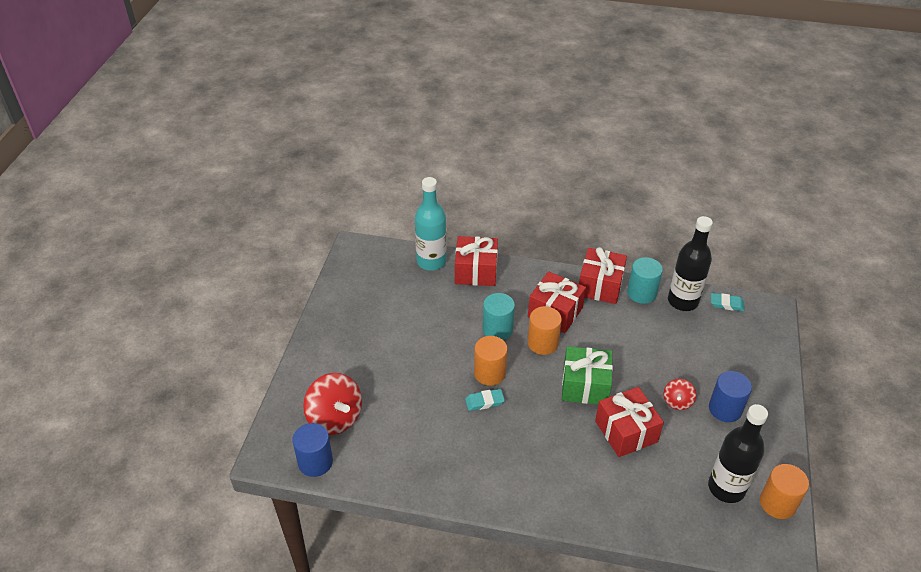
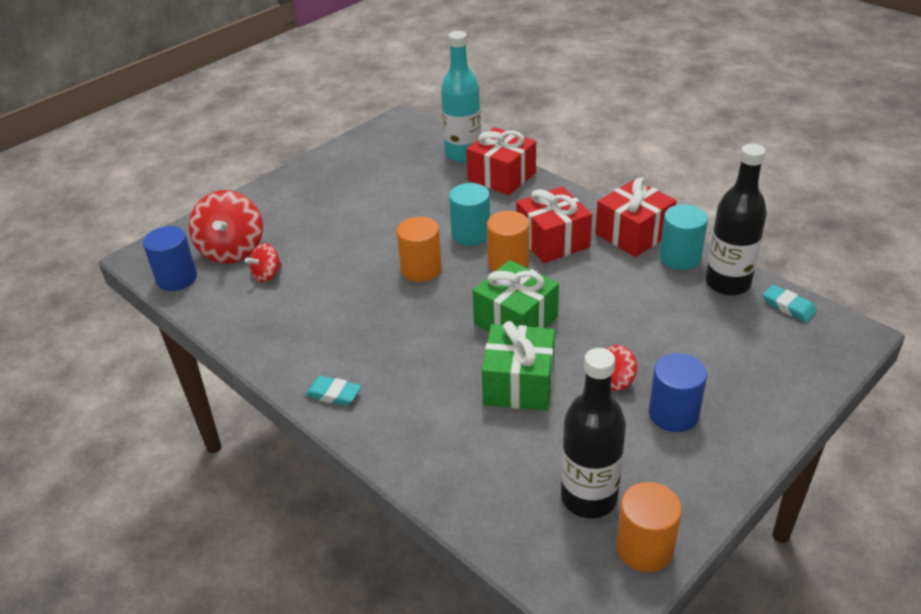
camera: 35 degrees right, 5 degrees down
(383, 427) = (267, 275): none -> red spinning top
(484, 402) = (389, 292): turquoise eraser -> turquoise eraser (333, 394)
(626, 431) = (519, 384): red gift -> green gift

